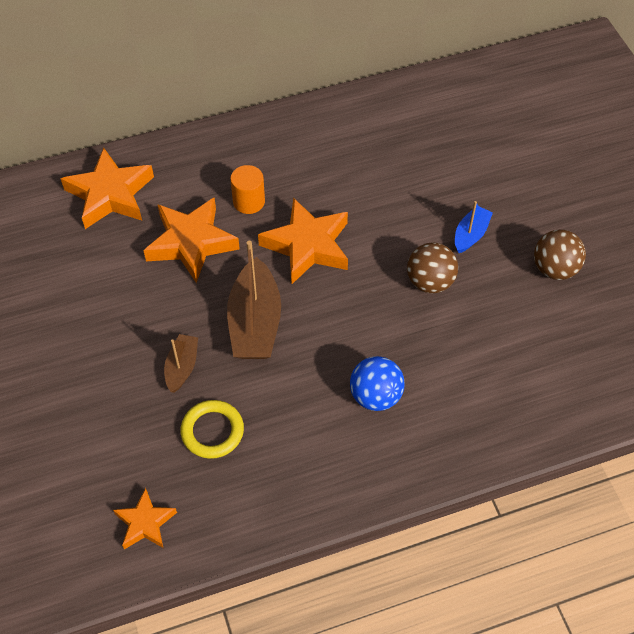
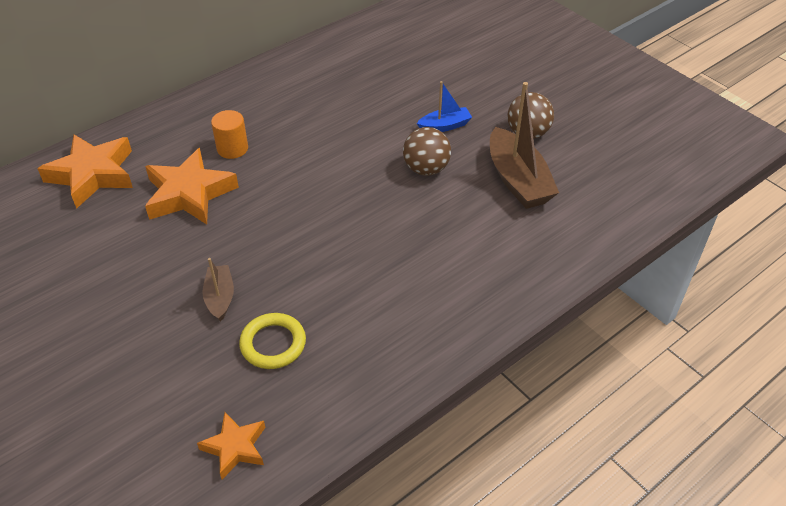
camera: 20 degrees left, 10 degrees down
(255, 323) = (278, 242): brown boat -> brown boat (518, 180)
(307, 246) = (302, 169): orange star -> none
(375, 396) = (418, 270): blue ball -> none
(470, 234) = (445, 126): blue boat -> blue boat turned 60 degrees clockwise

